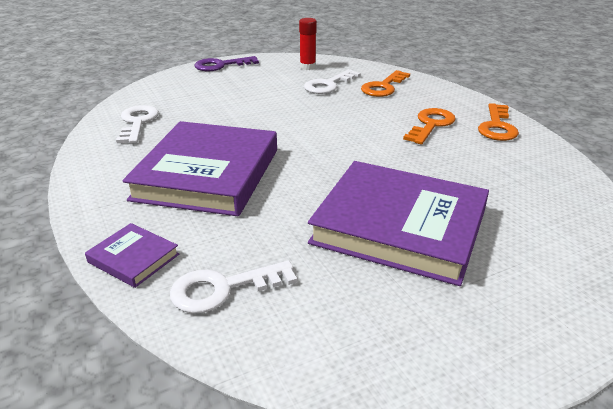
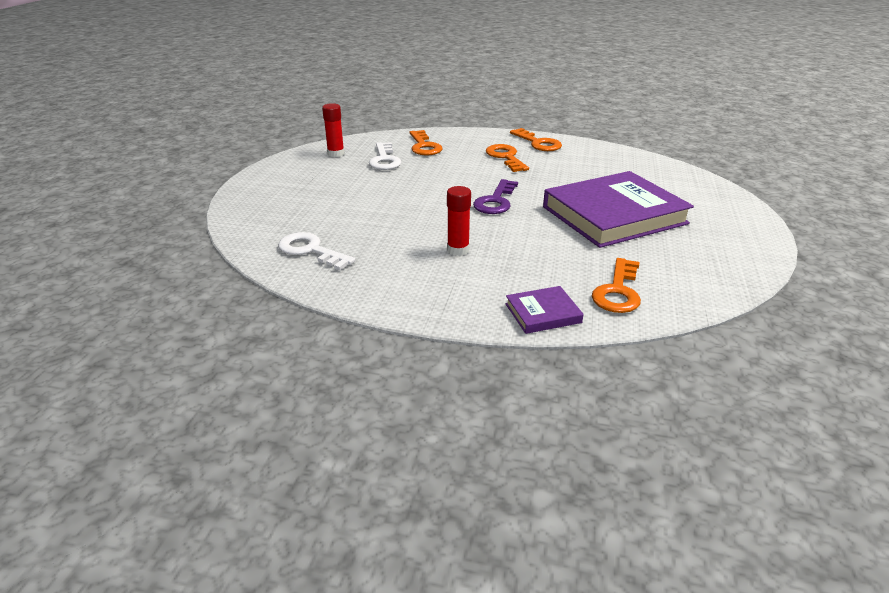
camera: 50 degrees left, 0 degrees up
(207, 174) = (458, 250): purple book -> red glue stick
(221, 65) = (258, 180): purple key -> purple key (495, 201)
(223, 288) = (618, 291): white key -> orange key

